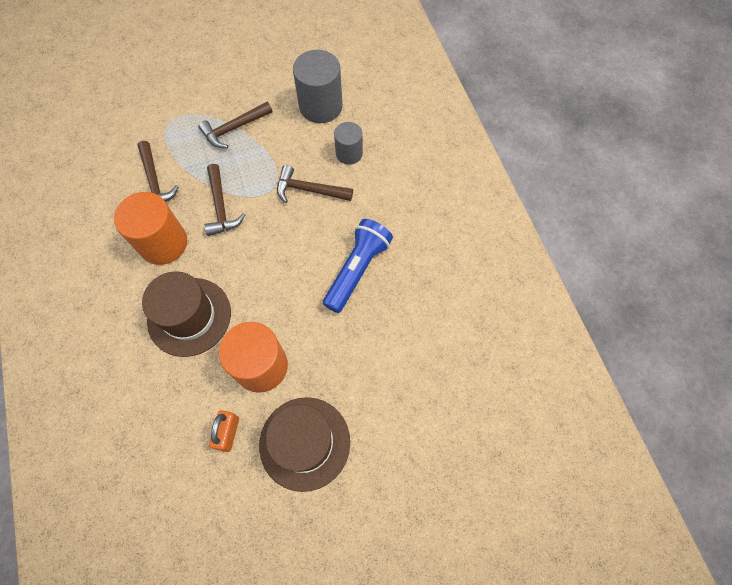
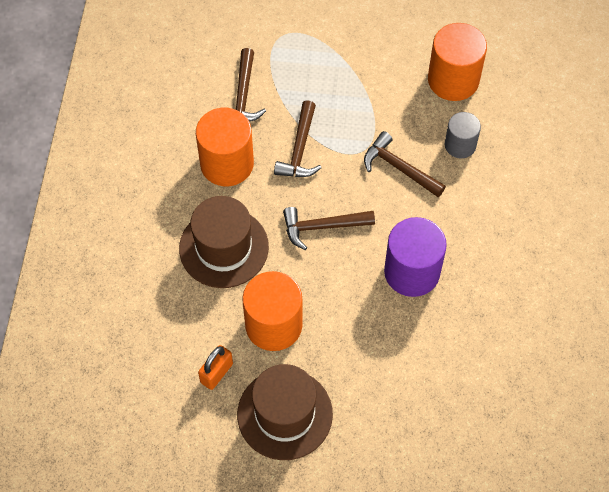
camera: 25 degrees right, 5 degrees down
(234, 129) = (348, 69): brown hammer -> brown hammer (322, 227)
(320, 106) = (453, 80): grey cylinder -> orange cylinder
(357, 270) = (412, 272): blue flashlight -> purple cylinder

